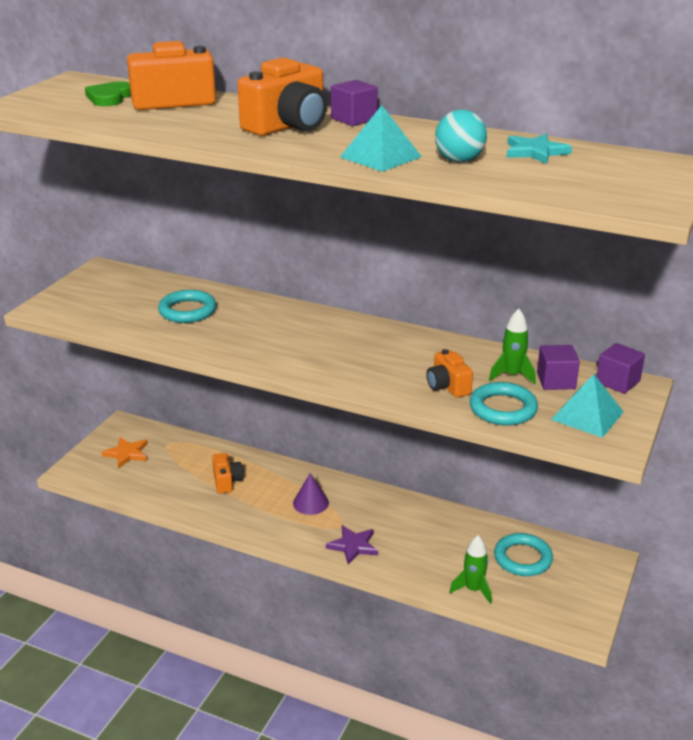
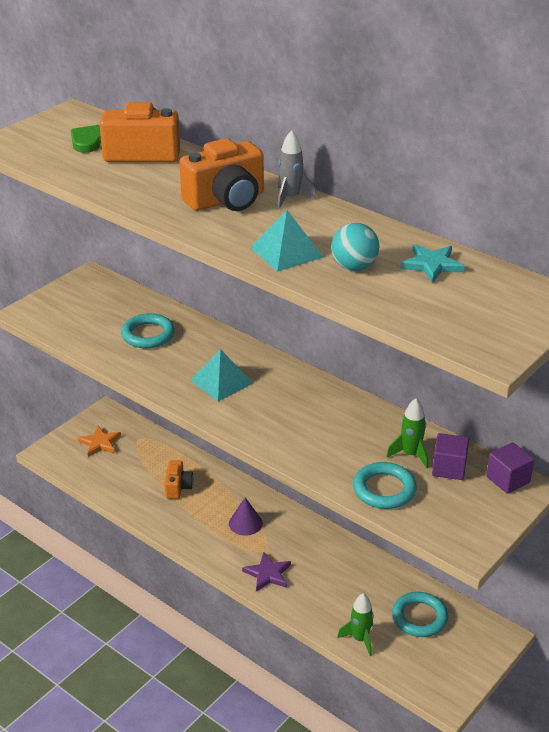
camera: 15 degrees right, 5 degrees up
(354, 119) = (291, 198): purple cube -> grey rocket
(447, 386) = (345, 457): orange camera -> none
(587, 415) = (459, 511): turquoise pyramid -> turquoise pyramid (221, 382)

